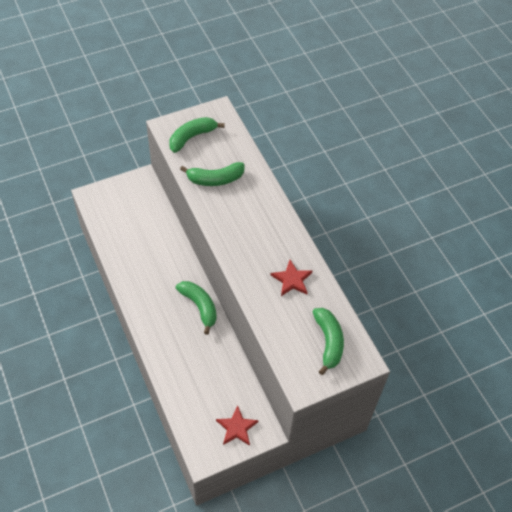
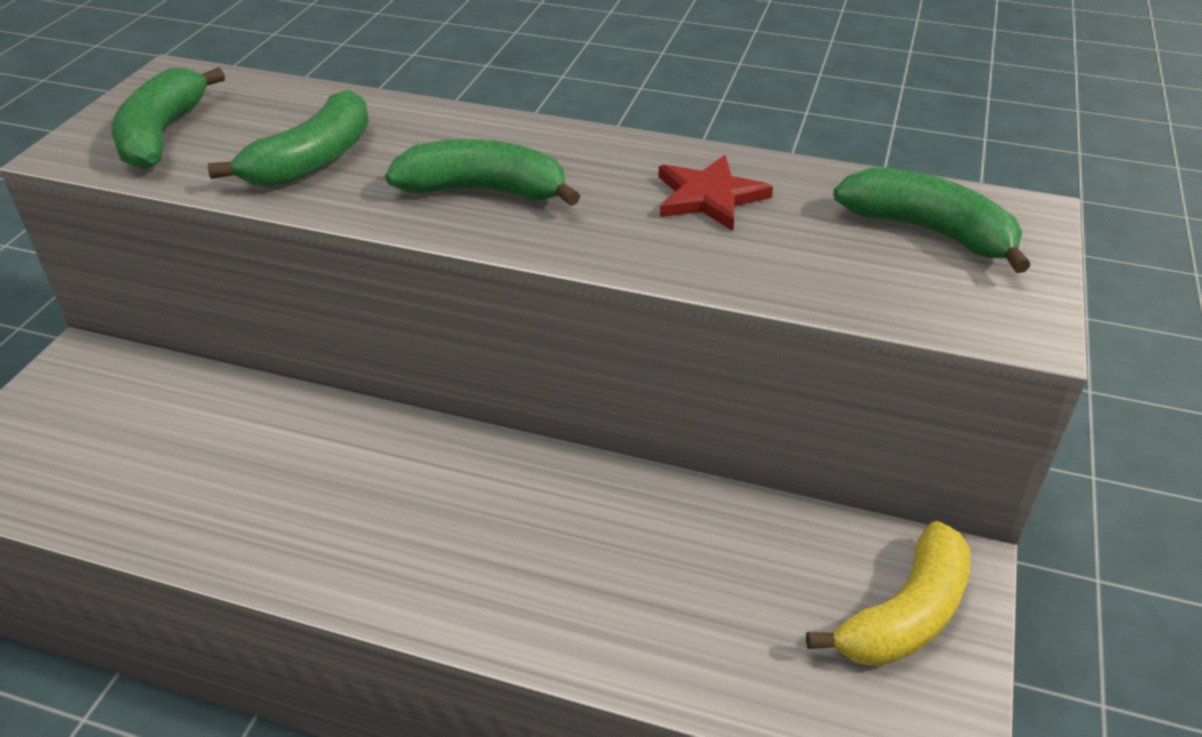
camera: 45 degrees left, 15 degrees down
(199, 306) = (510, 472): green banana -> green banana (484, 190)
(236, 427) = (905, 615): red star -> yellow banana

